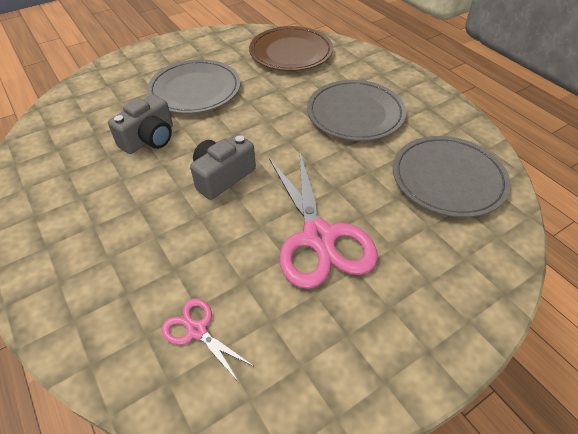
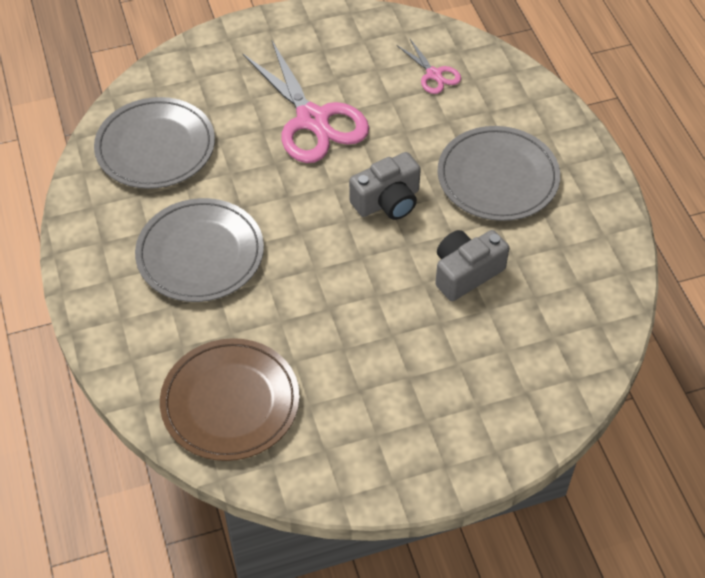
camera: 165 degrees left, 5 degrees up
(195, 90) = (398, 349): grey plate -> grey plate (497, 177)
(319, 237) = (312, 120): pink scissors -> pink scissors turned 150 degrees clockwise

